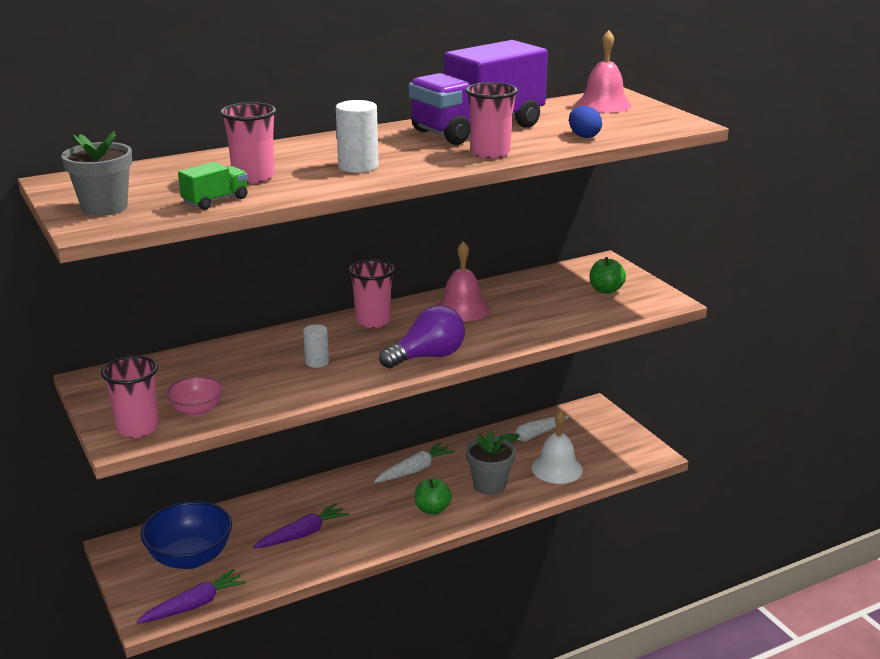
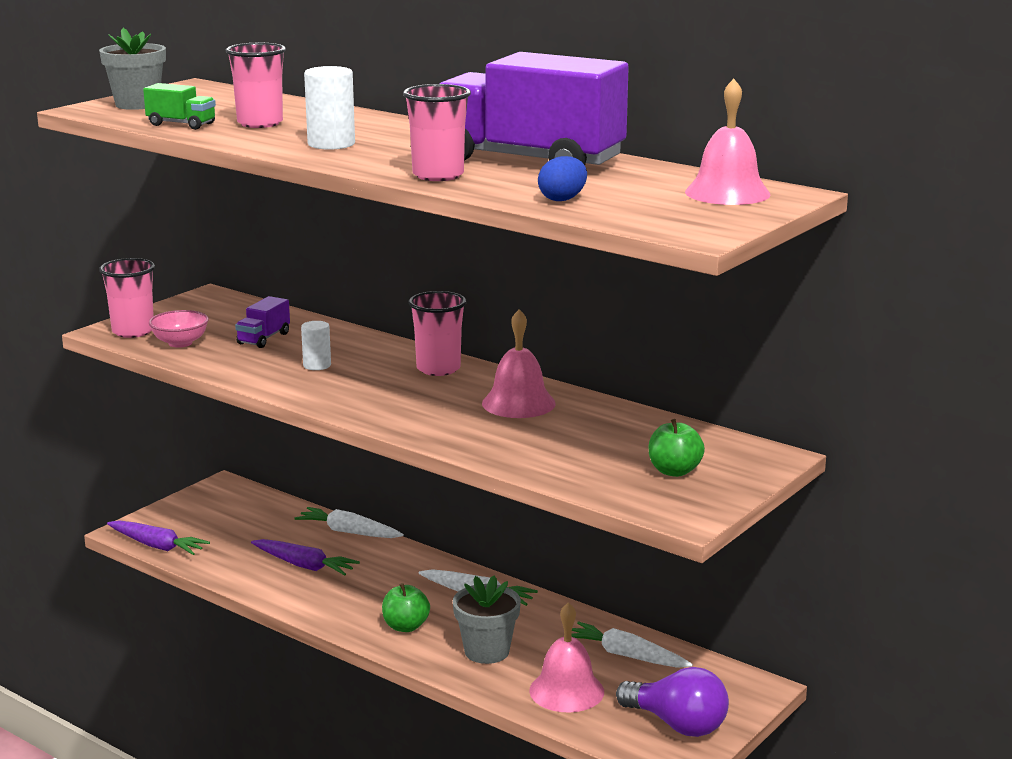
camera: 65 degrees right, 5 degrees down
(190, 557) = (228, 522): blue bowl -> none
(231, 373) = (263, 338): none -> purple truck
(268, 501) = (349, 532): none -> white carrot
(428, 357) = (375, 409): purple light bulb -> purple light bulb (677, 724)
(557, 469) = (566, 691): white bell -> pink bell

